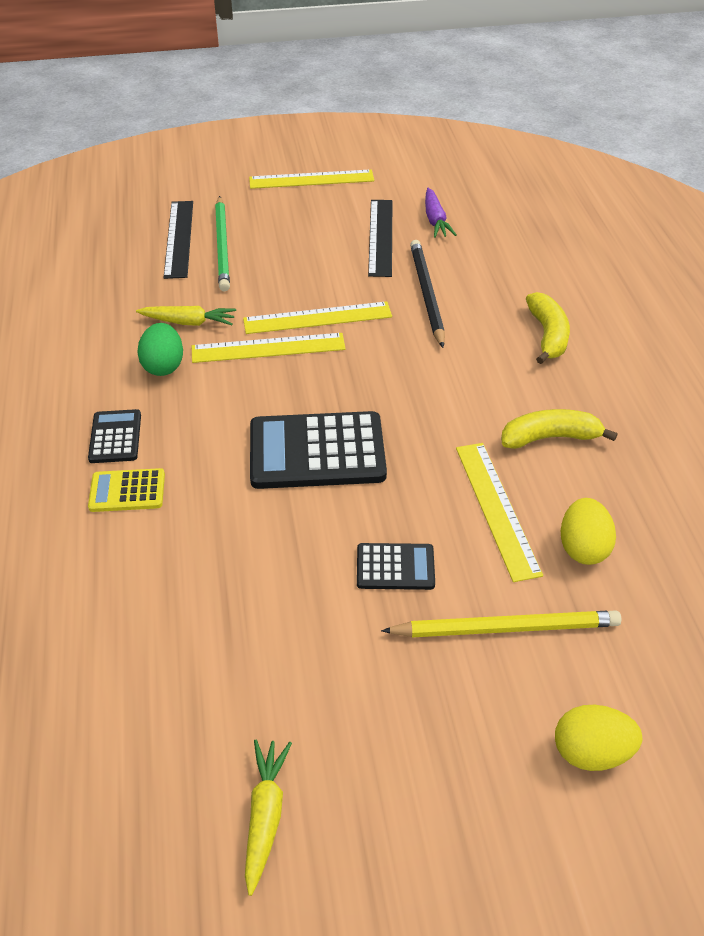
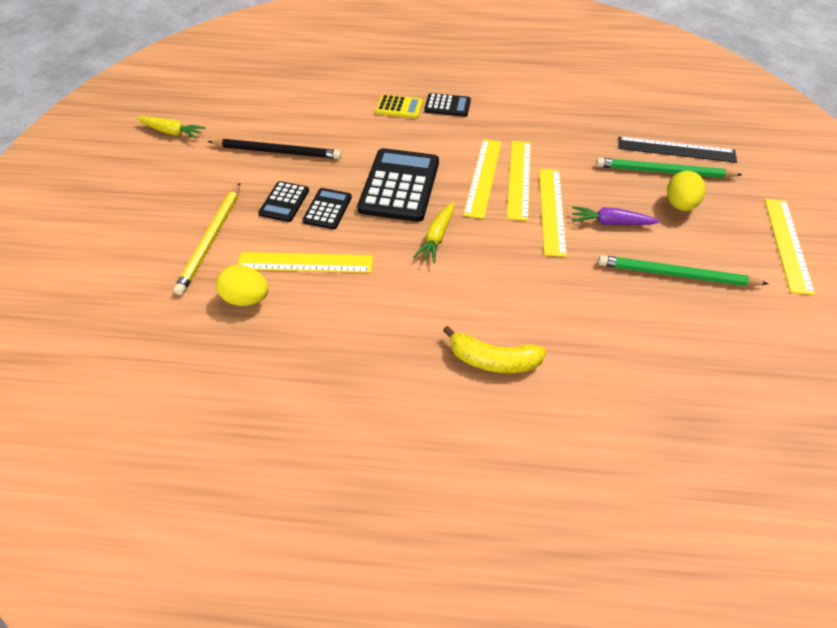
camera: 105 degrees right, 5 degrees up
(127, 491) = (399, 107): yellow calculator -> yellow calculator turned 90 degrees clockwise
(163, 366) = (511, 129): green egg -> none
(189, 322) = (559, 144): yellow carrot -> yellow carrot (437, 237)
(274, 378) = (483, 177): none -> yellow ruler
(380, 237) = (676, 275): black ruler -> green pencil
(391, 514) = (327, 209): none -> black calculator
(426, 294) = (575, 286): black pencil -> black pencil (277, 152)
(435, 220) = (709, 325): purple carrot -> purple carrot (611, 223)
(550, 437) = (360, 316): yellow banana -> none
(591, 752) = (112, 252): yellow egg -> yellow egg (679, 205)

